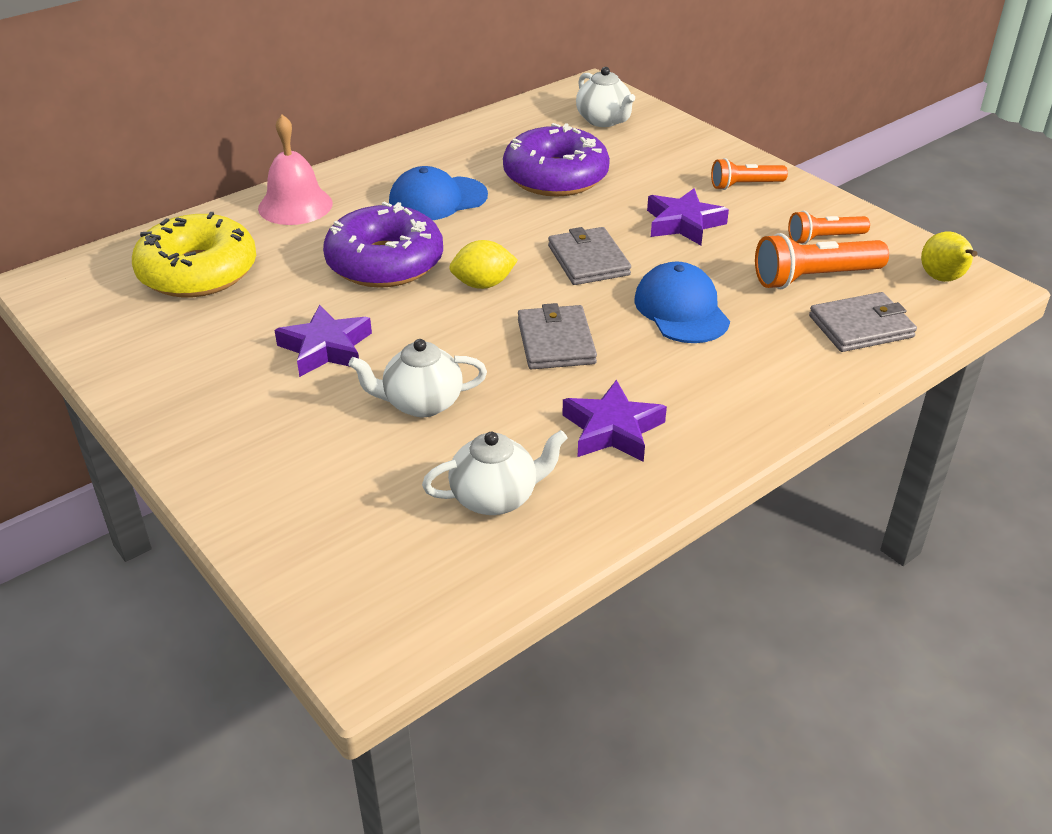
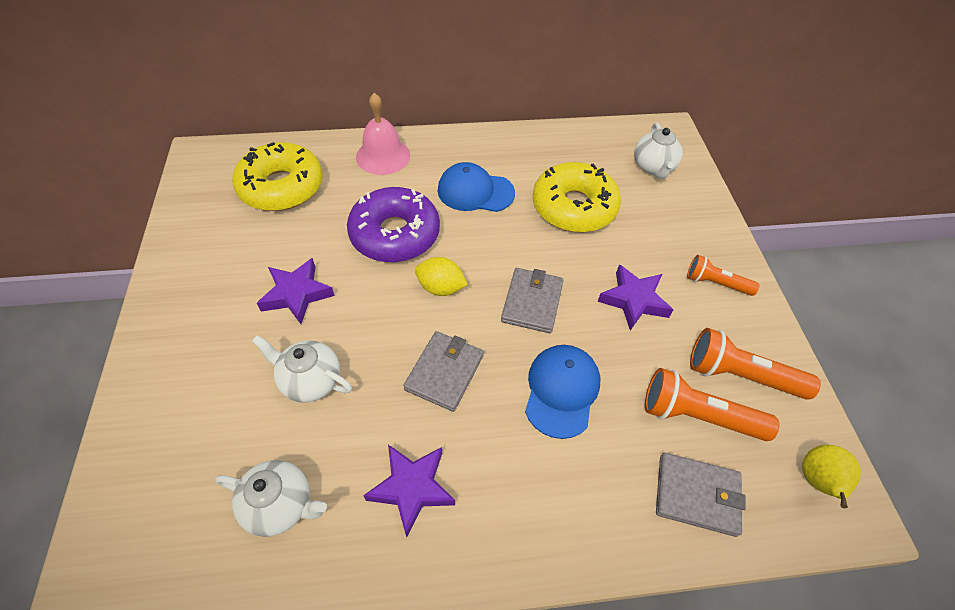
camera: 30 degrees right, 15 degrees up
(555, 177) = (574, 207): purple donut -> yellow donut
(824, 238) = (740, 375): orange flashlight -> orange flashlight, size x1.57

